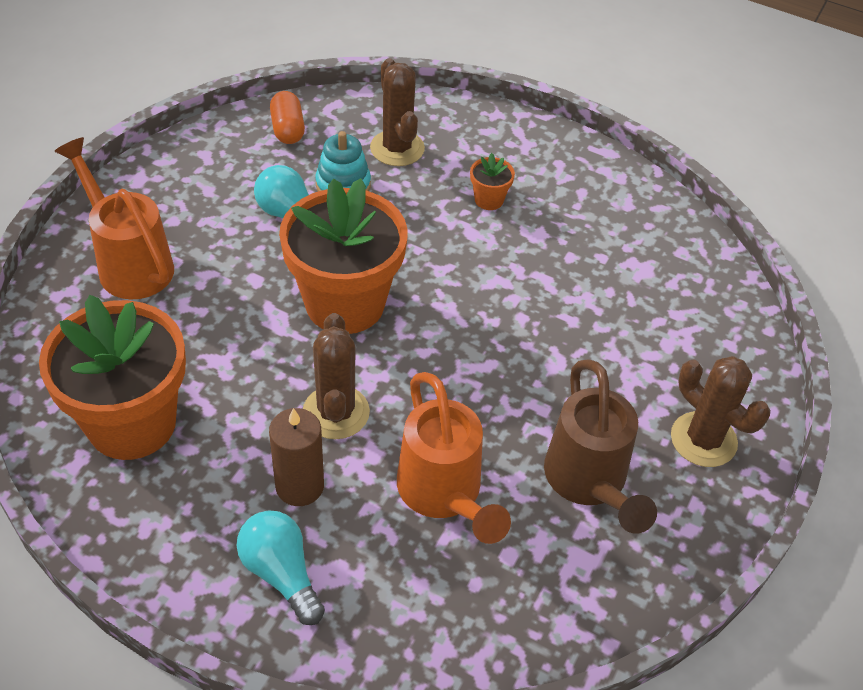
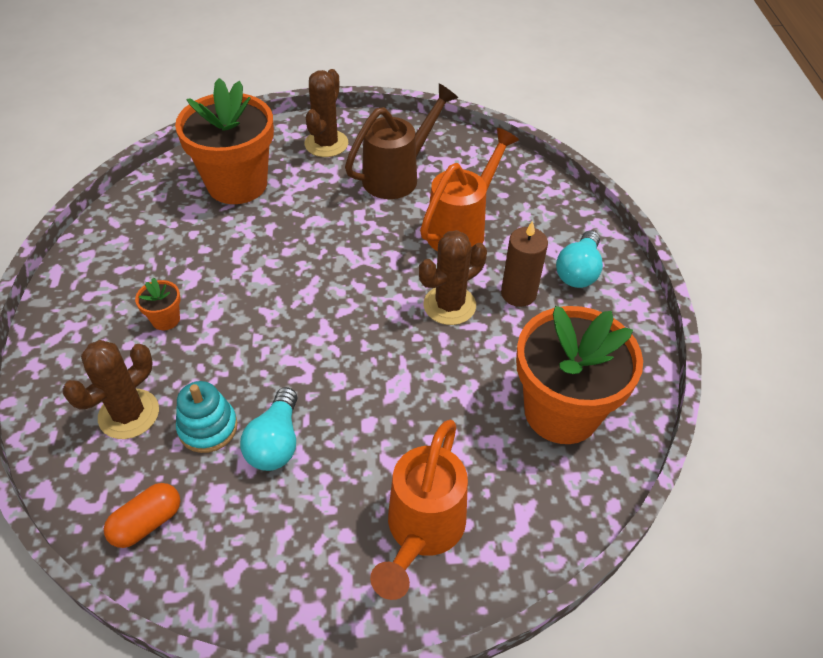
camera: 120 degrees left, 0 degrees up
(345, 303) = (349, 351): orange flower pot -> orange flower pot (237, 184)

